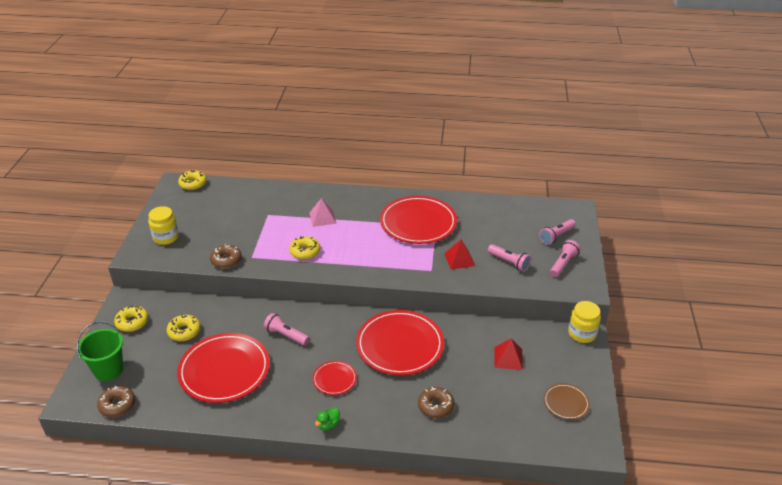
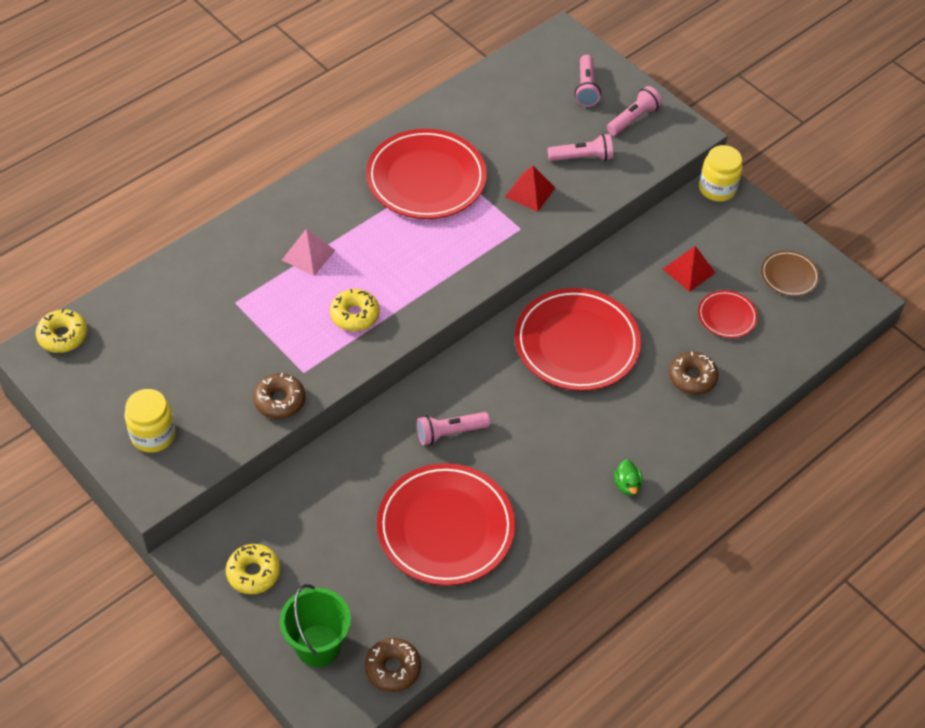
camera: 50 degrees left, 15 degrees up
(184, 331) = (333, 528): yellow donut -> none
(334, 379) = (567, 435): red plate -> red plate (727, 316)
(563, 264) = (633, 119): pink flashlight -> pink flashlight turned 60 degrees clockwise

